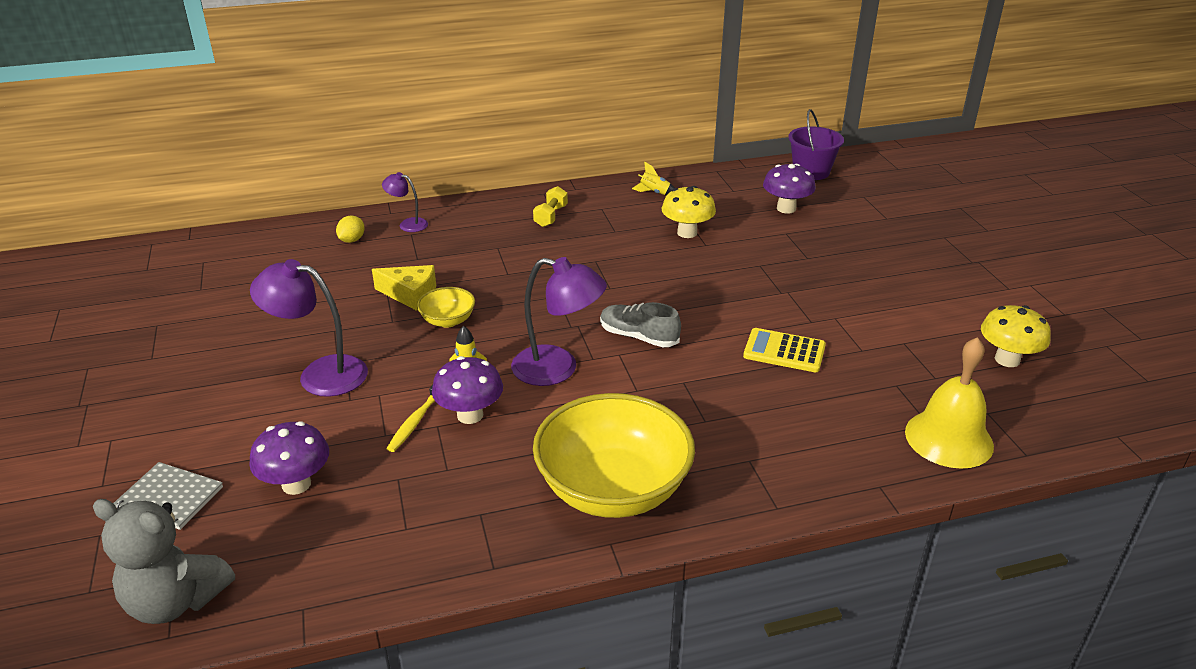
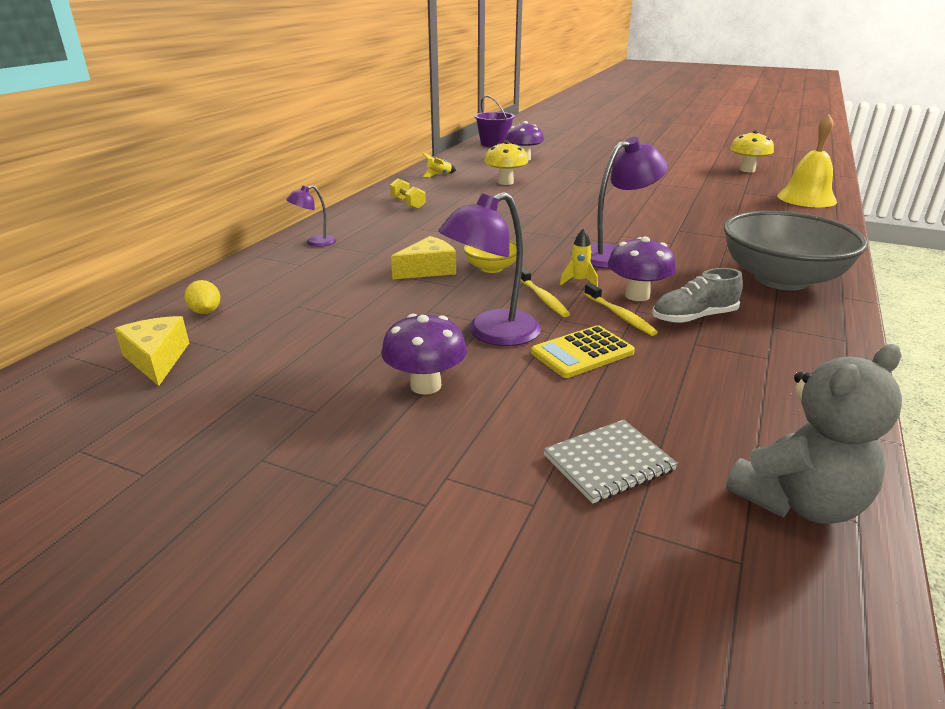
camera: 50 degrees left, 5 degrees down
(170, 272) = (157, 359): none -> yellow cheese
(296, 484) = (657, 388): purple mushroom -> purple mushroom (425, 385)
(352, 240) = (293, 267): yellow lemon -> yellow lemon (206, 312)
(412, 370) = (542, 298): none -> yellow toothbrush
(613, 489) = (781, 279): yellow bowl -> grey bowl
(638, 337) = (609, 225): grey shoe -> grey shoe (693, 317)
(784, 351) = (678, 201): yellow calculator -> yellow calculator (582, 353)

